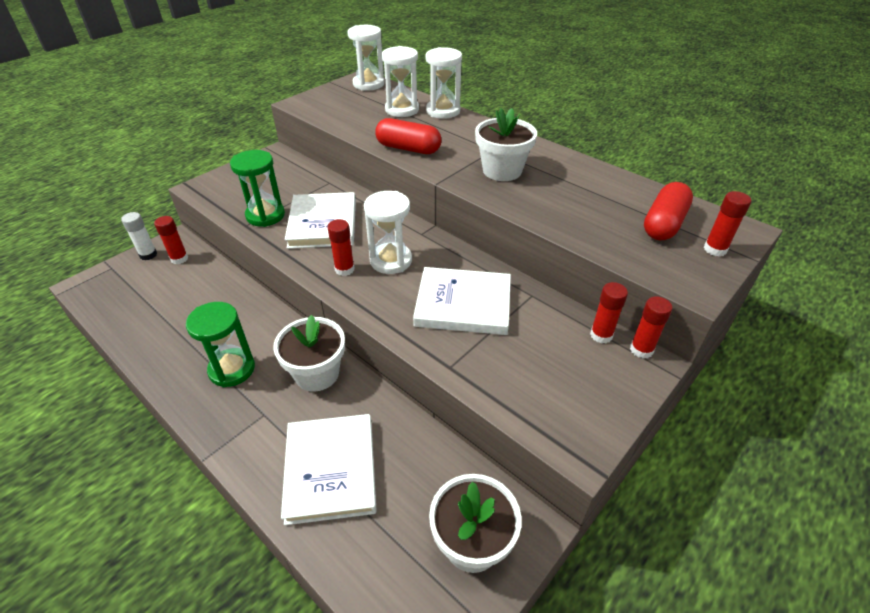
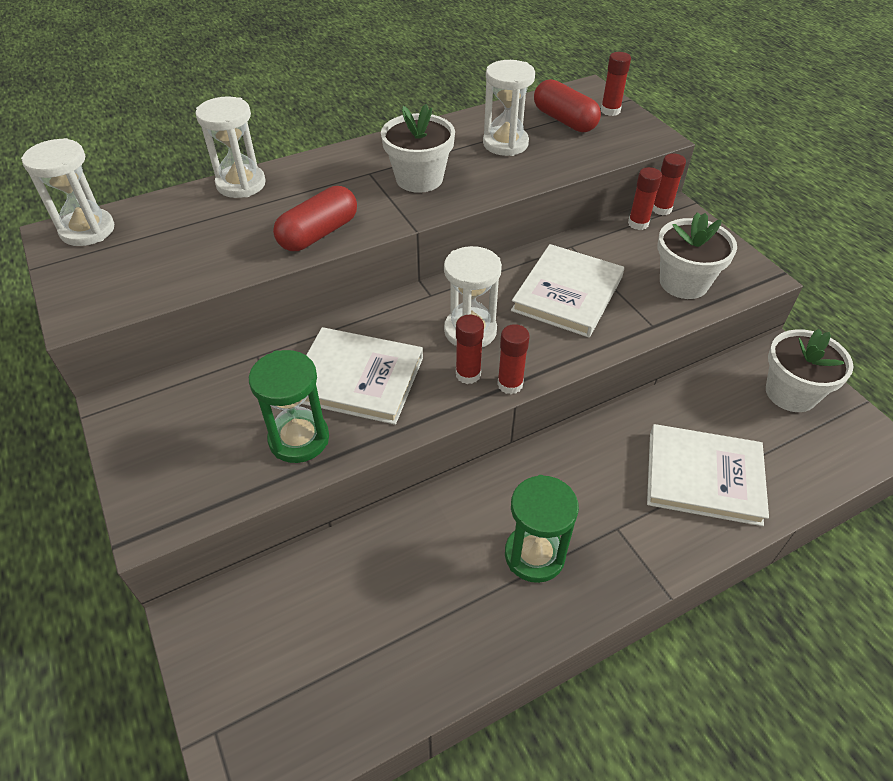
camera: 70 degrees left, 5 degrees up
(148, 255) = (211, 665): white glue stick -> none
(179, 259) = (253, 613): red glue stick -> red glue stick (510, 384)
(317, 373) = (568, 467): white flower pot -> white flower pot (683, 283)
(402, 110) = (205, 216): white hourglass -> white hourglass (505, 144)

